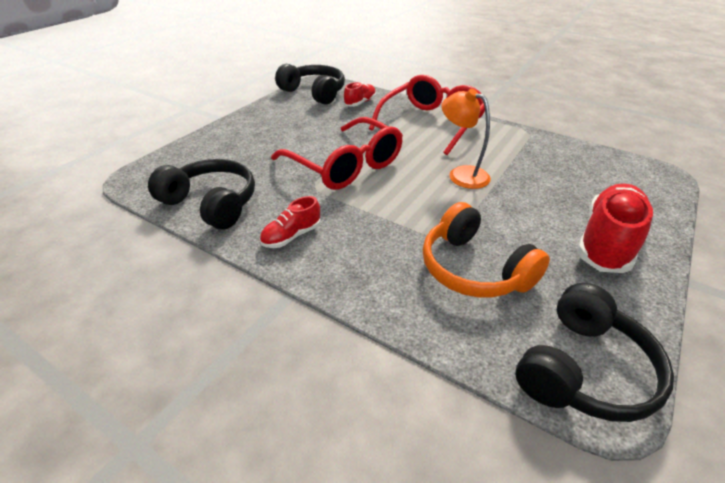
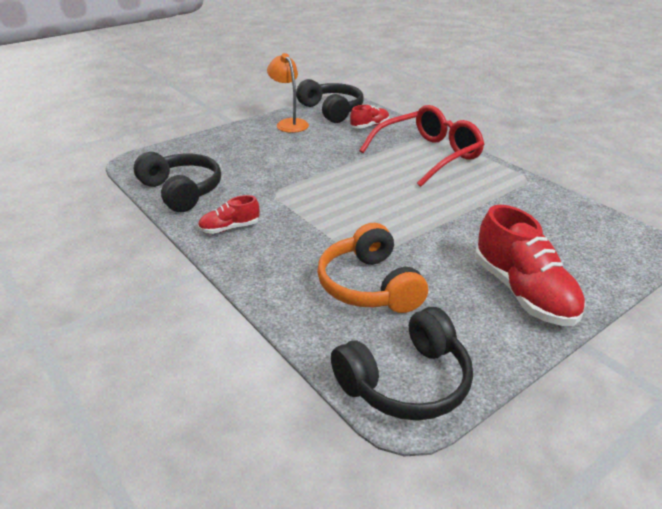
camera: 20 degrees right, 5 degrees down
(345, 165) = (315, 180): red glasses -> none
(461, 174) = (421, 206): orange lamp -> orange lamp (289, 123)
(607, 242) = (523, 292): red shoe -> red shoe turned 105 degrees clockwise

